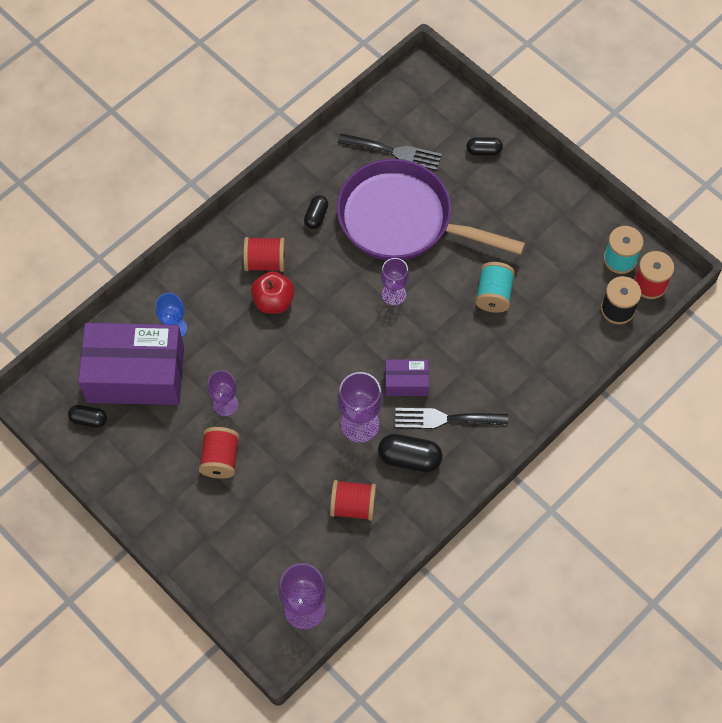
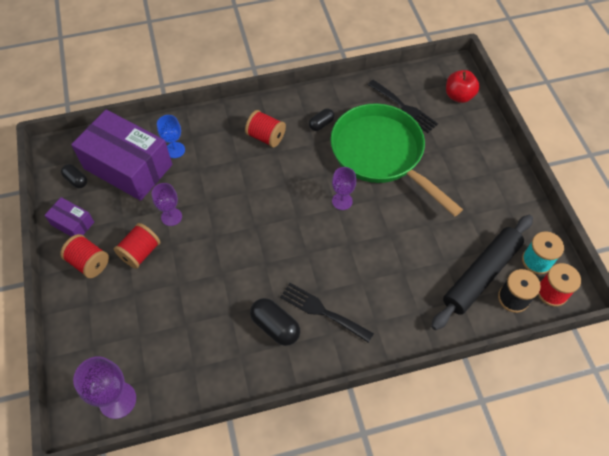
camera: 30 degrees right, 5 degrees down
(273, 301) = (253, 165): red apple -> red apple (459, 96)
(353, 506) = (209, 339): red spool -> red spool (89, 263)
(360, 424) = (255, 281): purple goblet -> none
(402, 220) = (381, 154): purple pan -> green pan
(406, 382) = (310, 268): purple box -> purple box (72, 223)
(483, 151) = (471, 136): black capsule -> none
(493, 295) = (417, 238): turquoise spool -> none
(575, 301) = (481, 274): none -> black rolling pin

